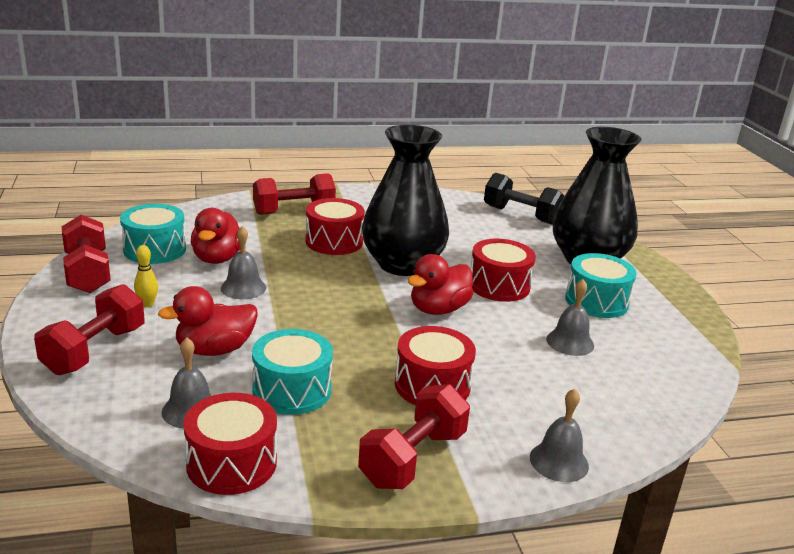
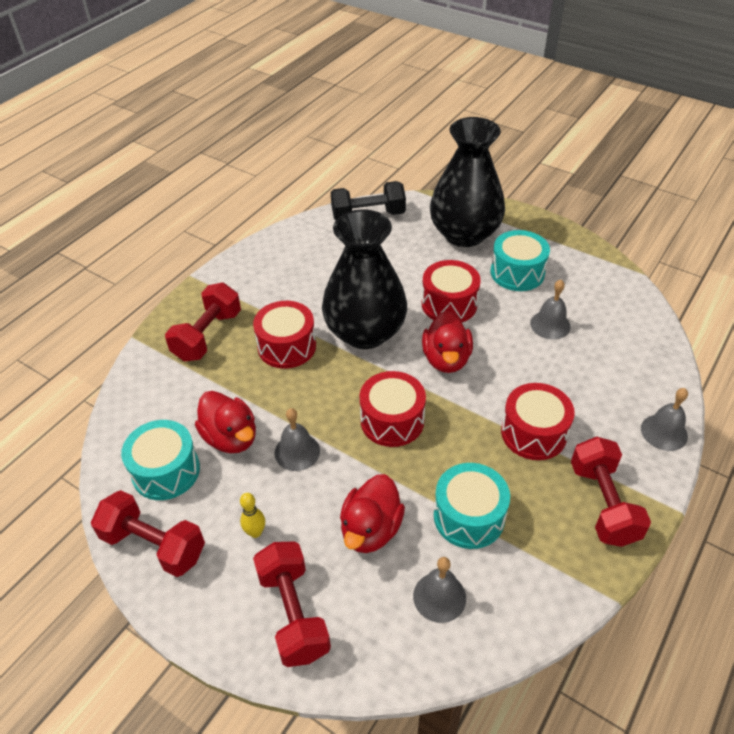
camera: 40 degrees left, 20 degrees up
(231, 463) = (525, 611): red drum -> red drum (392, 420)

